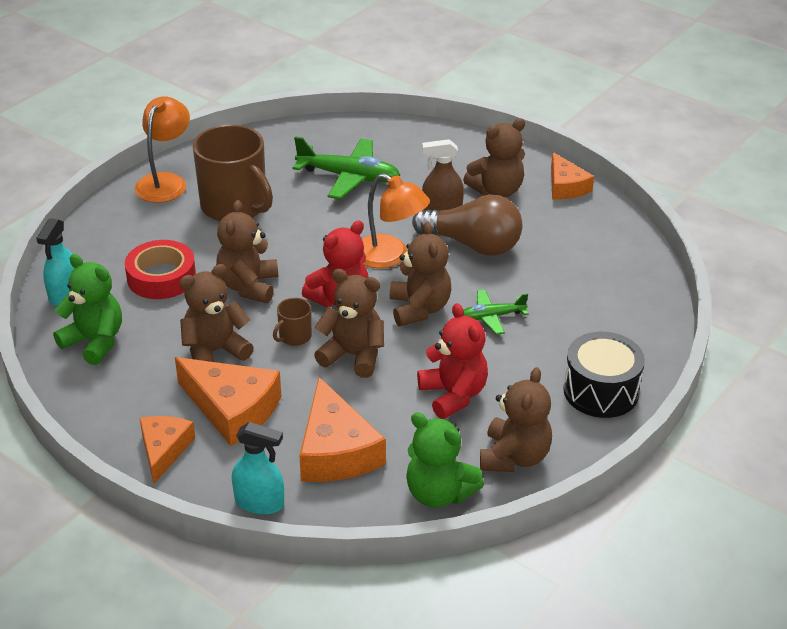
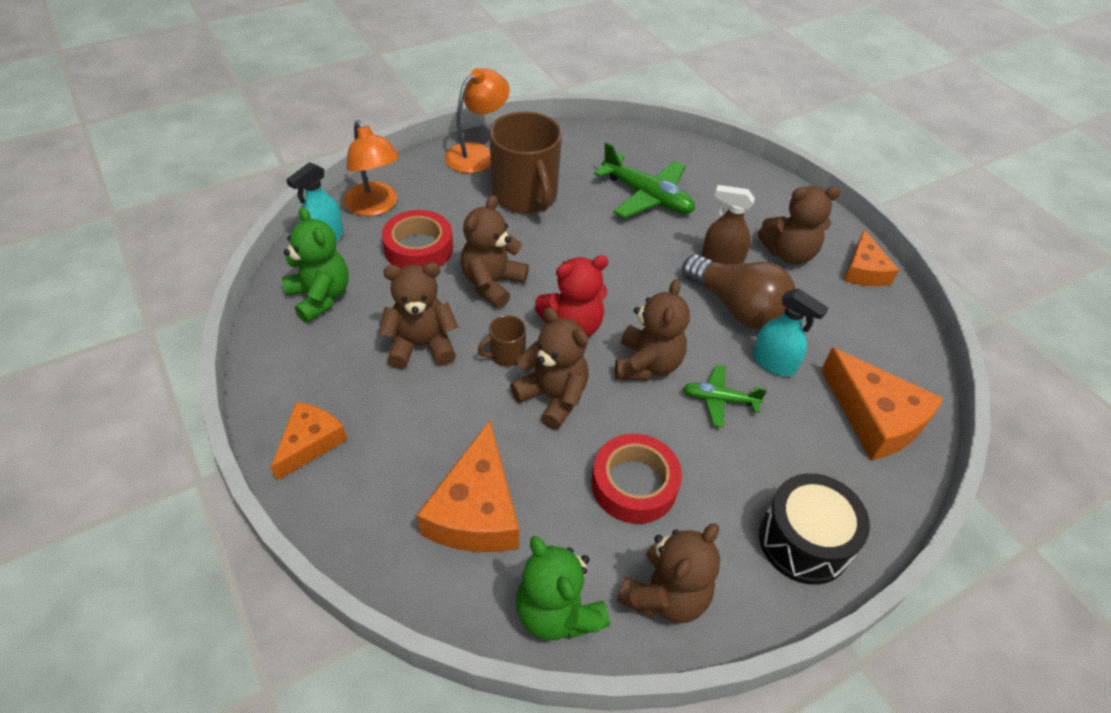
camera: 20 degrees right, 10 degrees up
(232, 409) = (401, 418): orange cheese -> orange cheese (875, 418)
(259, 502) = (364, 546): turquoise spray bottle -> turquoise spray bottle (774, 363)
(390, 257) = (645, 294): orange lamp -> orange lamp (375, 206)
(453, 395) = (634, 484): red teddy bear -> red tape

